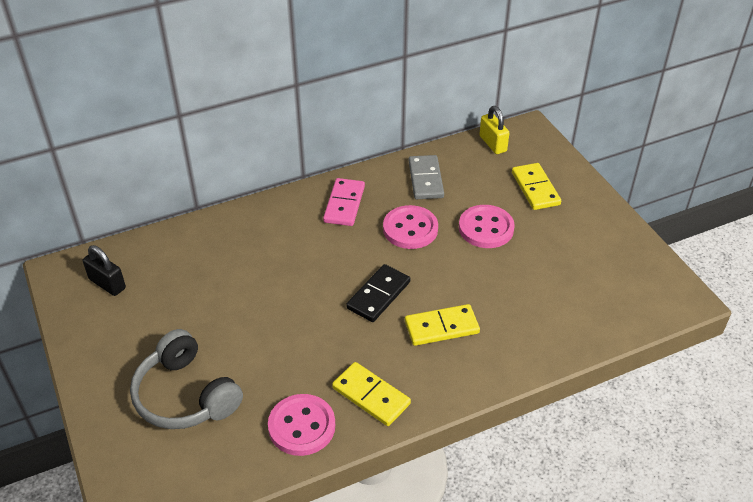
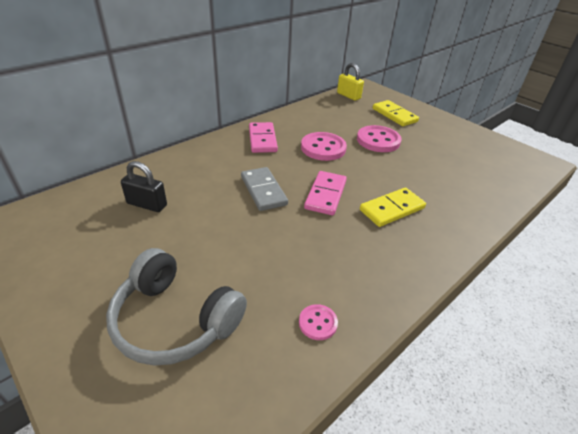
camera: 20 degrees left, 5 degrees down
(107, 284) = (56, 228): black padlock -> black padlock (147, 204)
(302, 426) = (318, 323): pink button -> pink button, size x0.52
(371, 396) = (368, 277): yellow domino -> none
(378, 295) = (325, 195): black domino -> pink domino
(426, 179) = (315, 118): grey domino -> grey domino (263, 191)

